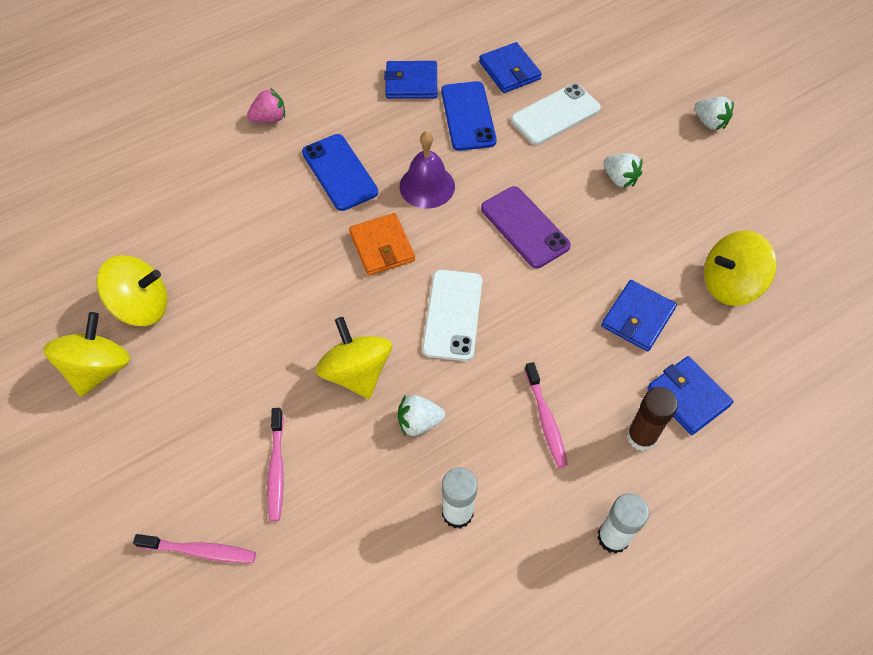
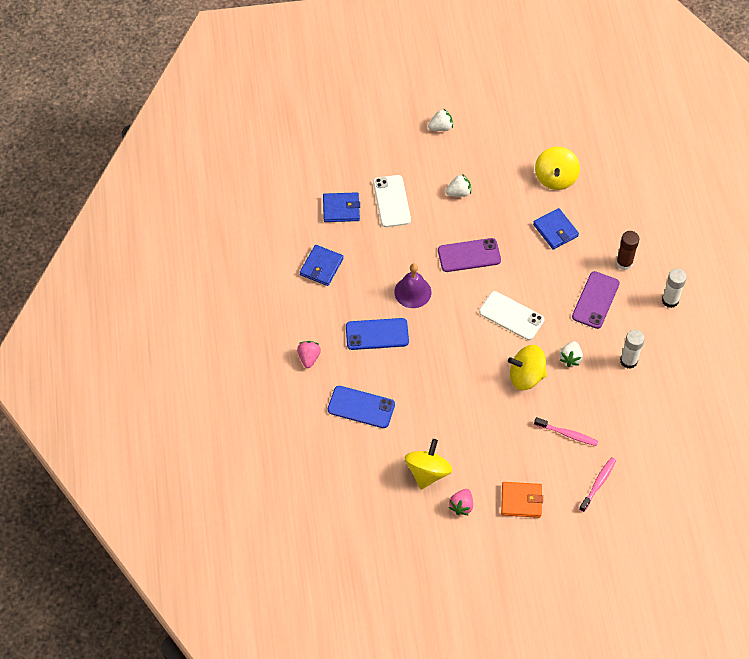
camera: 65 degrees left, 0 degrees up
(98, 368) = (461, 506): yellow spinning top -> pink strawberry
(382, 246) = (446, 332): orange wallet -> orange wallet (521, 501)
(468, 116) = (368, 247): blue phone -> blue phone (361, 407)
(545, 420) = (595, 300): pink toothbrush -> purple phone
(688, 397) = (612, 232): blue wallet -> none

